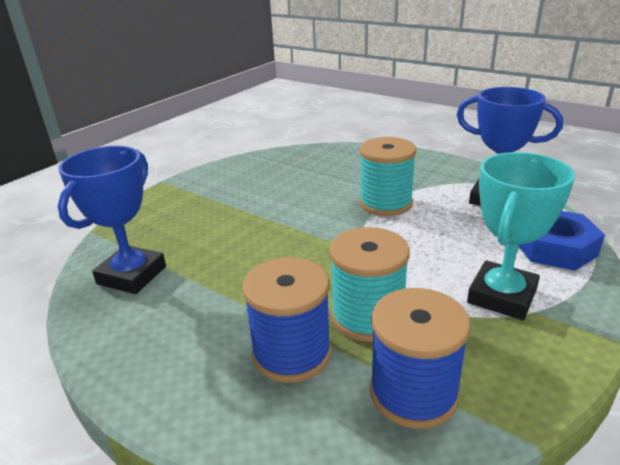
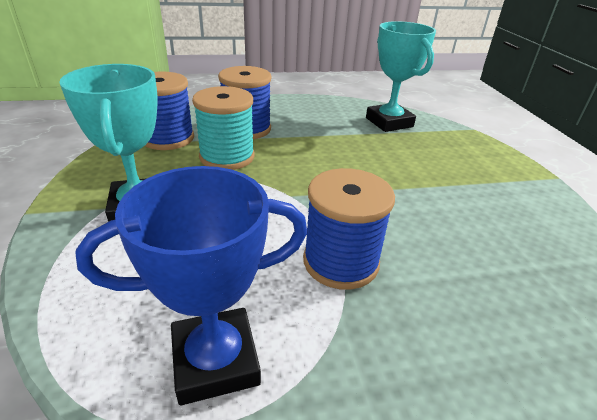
camera: 130 degrees right, 5 degrees up
(132, 275) = (389, 122): blue trophy -> turquoise trophy
(385, 203) = (340, 262): turquoise spool -> blue spool
(555, 247) = (95, 292): blue nut -> none

